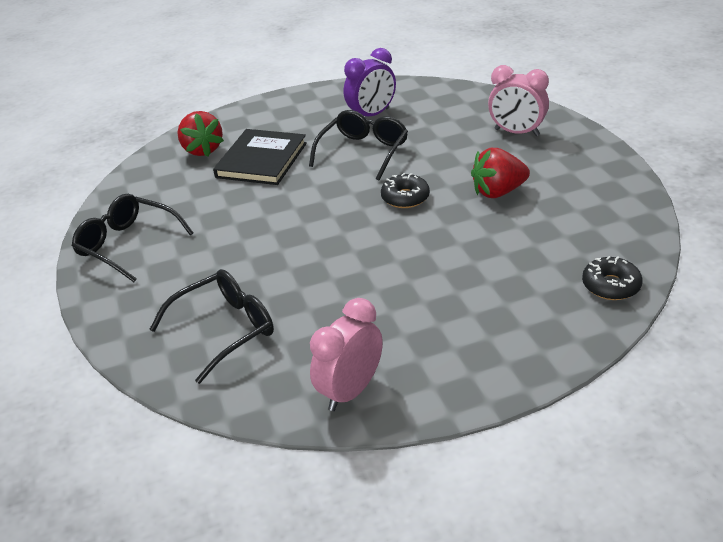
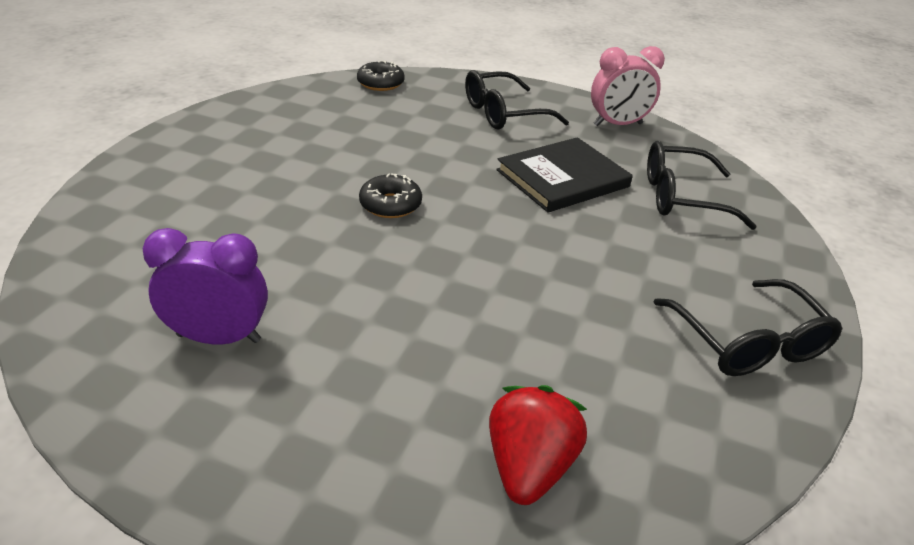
camera: 145 degrees left, 0 degrees up
(261, 160) = (464, 366): black book -> black book (562, 178)
(363, 152) = (333, 284): black glasses -> black glasses (503, 113)
(498, 192) = (313, 161): red strawberry -> none
(516, 132) = (166, 196): pink clock -> none

